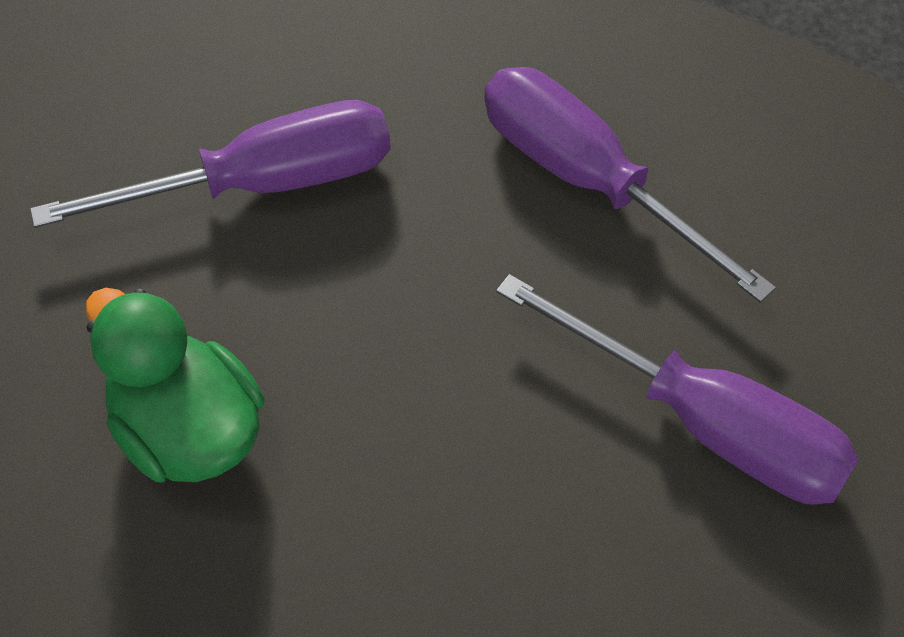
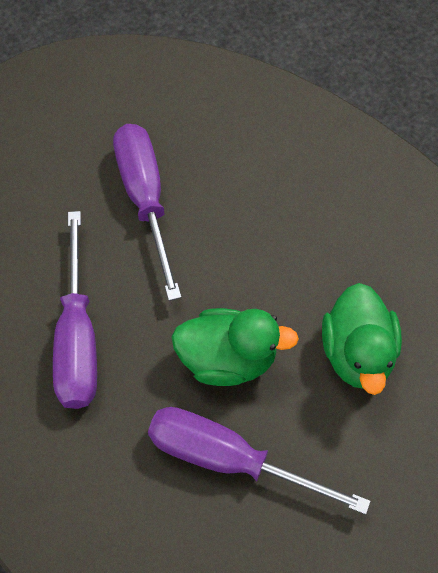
camera: 140 degrees left, 5 degrees up
(368, 292) = (228, 358): none -> green duck

